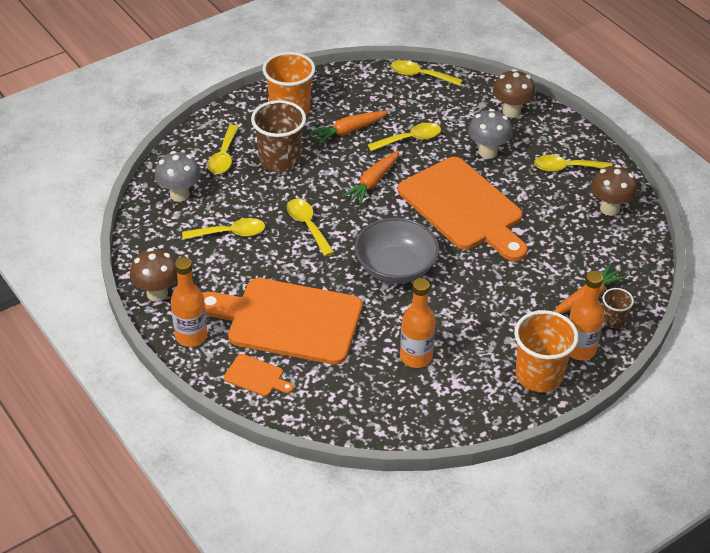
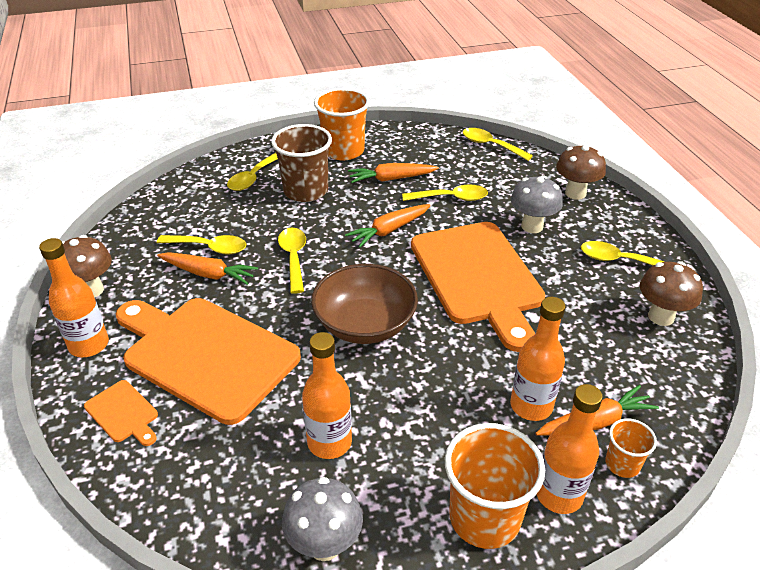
camera: 20 degrees right, 5 degrees down
(179, 194) = (187, 202): grey mushroom -> grey mushroom (324, 545)
(245, 256) = (208, 274): none -> orange carrot
(395, 267) = (365, 324): grey bowl -> brown bowl
(541, 297) = (531, 406): none -> orange bottle
(613, 320) = (622, 464): brown cup -> orange cup

